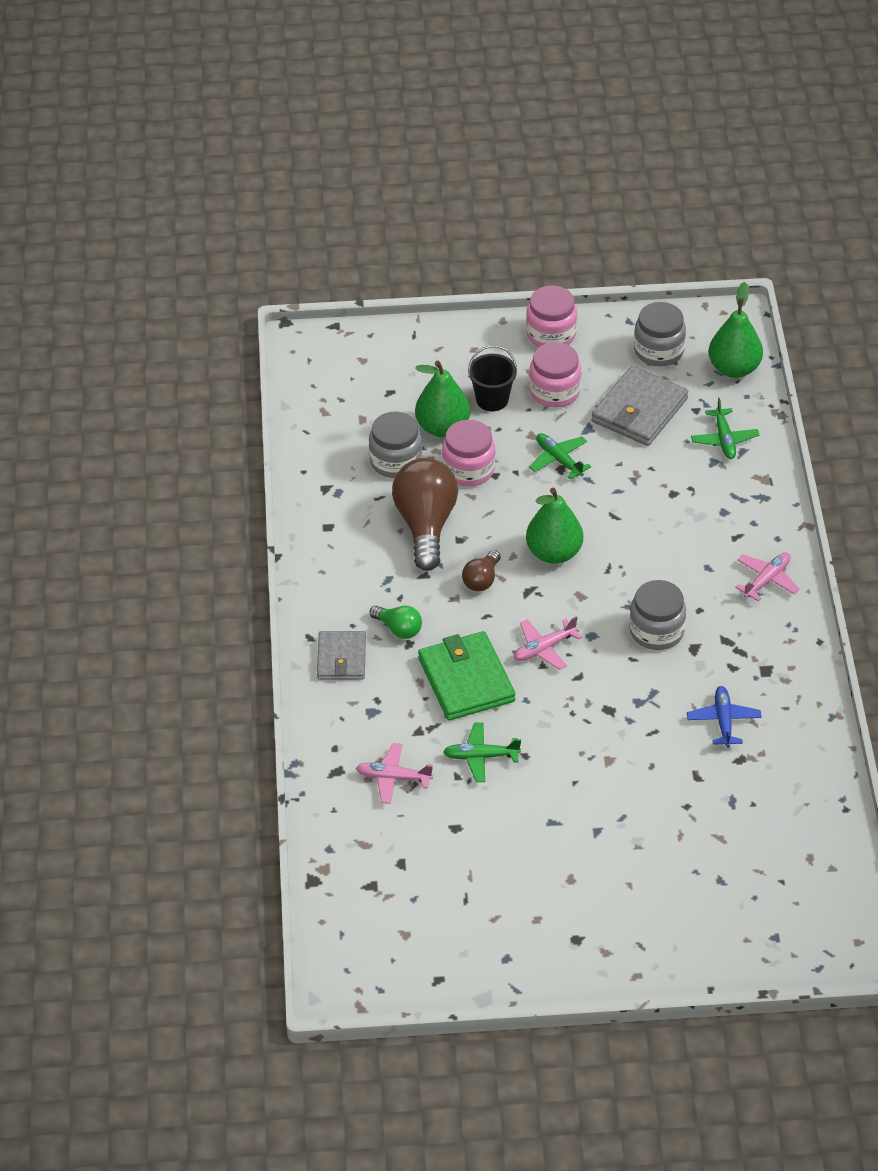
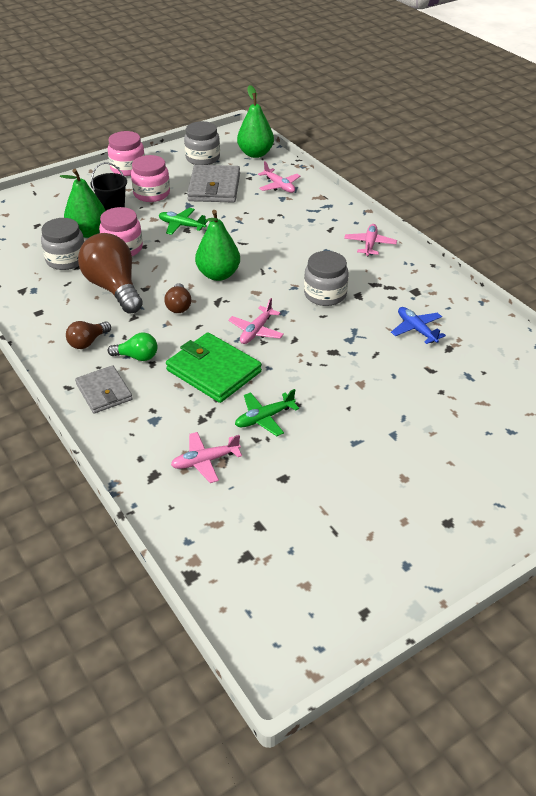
camera: 30 degrees left, 5 degrees down
(358, 589) = (87, 342): none -> brown light bulb
(724, 439) = (279, 186): green plane -> pink plane

